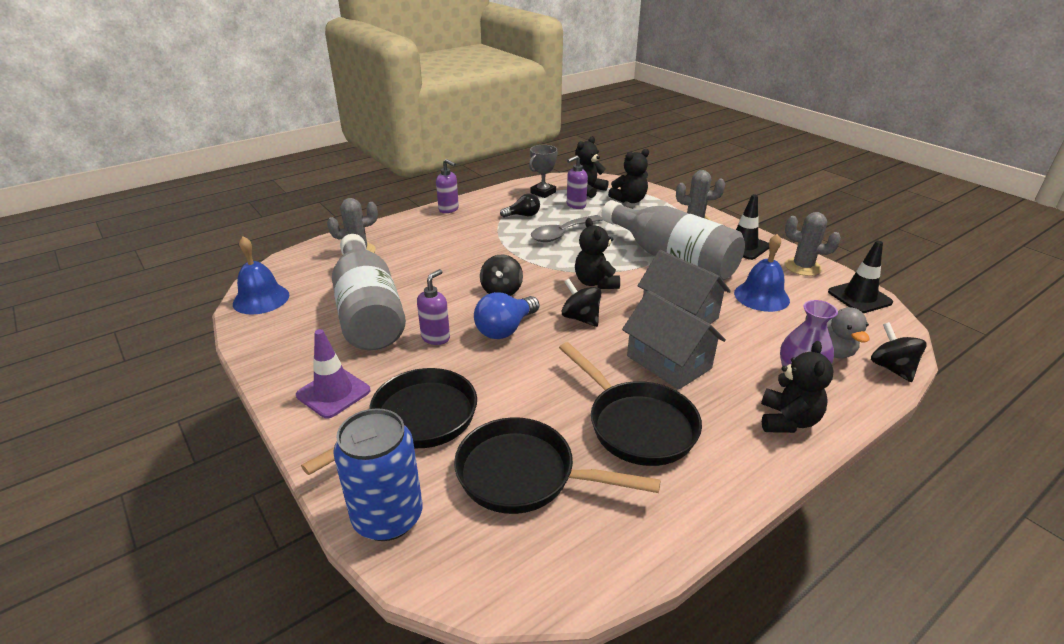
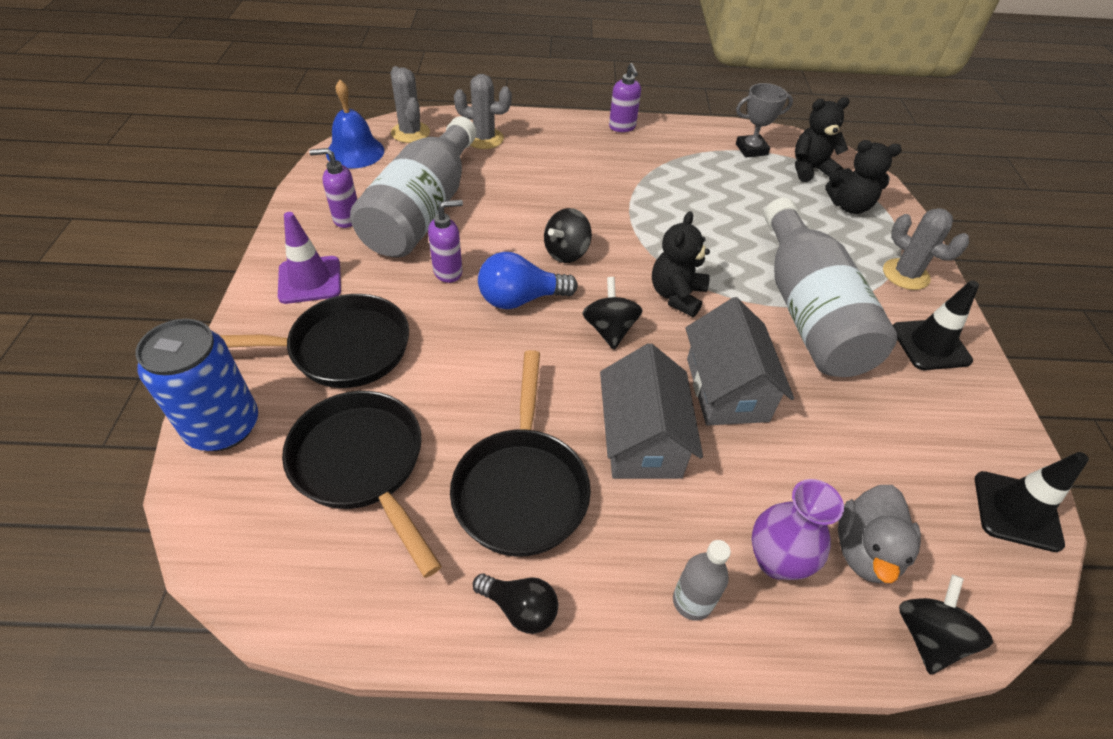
camera: 35 degrees right, 15 degrees up
(523, 215) = (694, 170): black light bulb -> black light bulb (520, 608)
(562, 234) = (710, 214): grey spoon -> none
(575, 205) = (771, 183): purple soap dispenser -> purple soap dispenser (346, 218)
(761, 296) = (866, 426): blue bell -> none
(788, 420) = (692, 601): black teddy bear -> grey bottle
(802, 267) = (983, 419): grey cactus -> grey cactus (410, 133)

